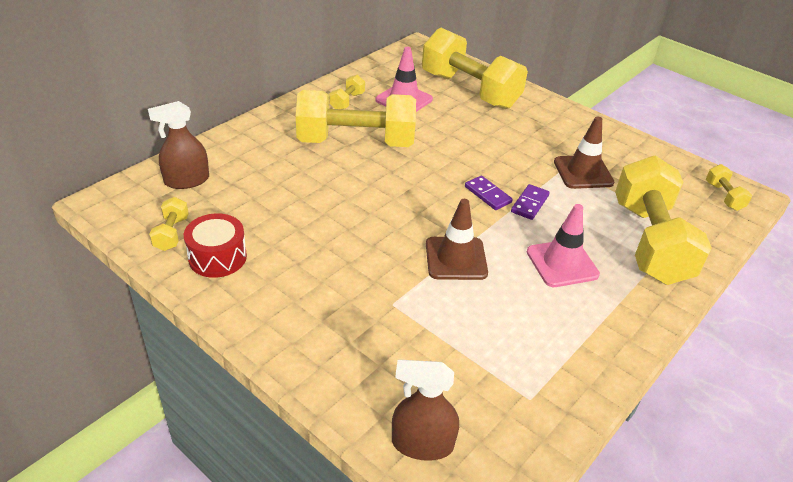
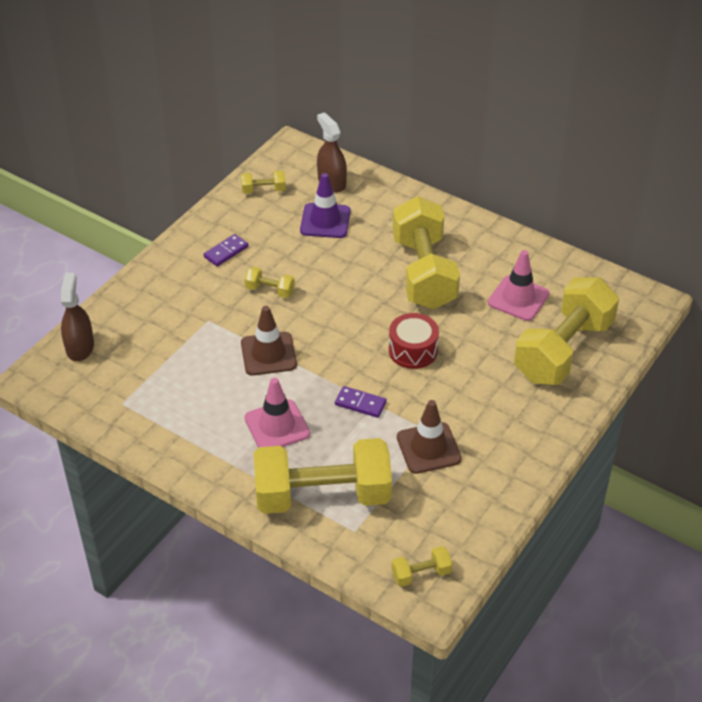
camera: 85 degrees right, 5 degrees up
(217, 257) = (242, 219): red drum -> red drum (413, 350)
(251, 193) = (325, 221): none -> purple traffic cone
(347, 101) = (496, 257): yellow dumbbell -> yellow dumbbell (270, 290)
(488, 194) = (366, 372): purple domino -> purple domino (226, 252)

